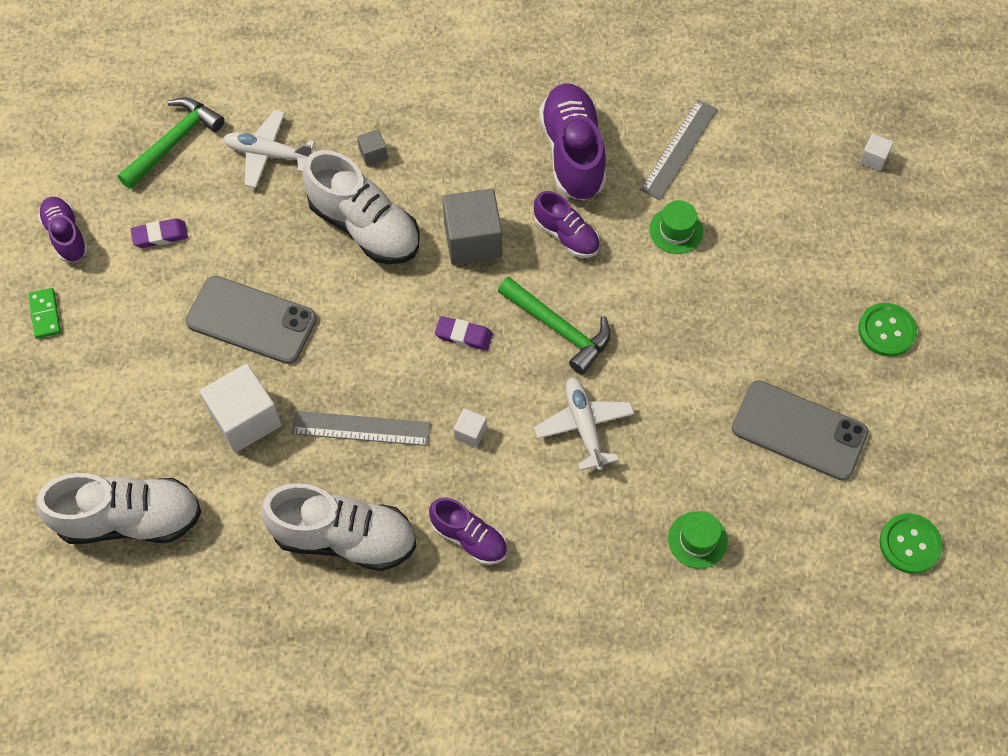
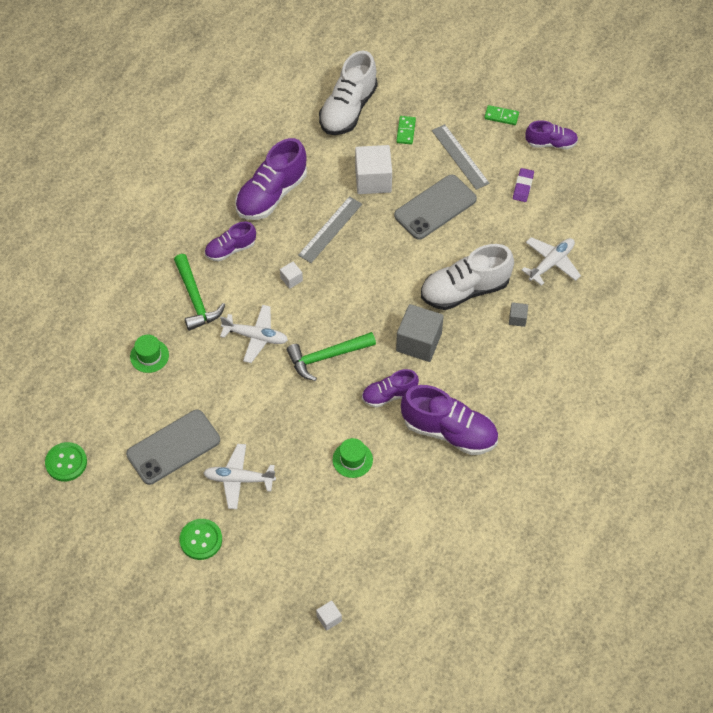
camera: 120 degrees right, 5 degrees down
(133, 421) = (406, 131): none -> green domino
(174, 142) = (589, 219): green hammer -> green hammer (195, 299)
(344, 537) = (271, 194): white shoe -> purple shoe
(464, 335) = (355, 305): purple eraser -> none
(678, 149) = (413, 497): grey ruler -> grey ruler (460, 156)
(786, 334) = (239, 479): none -> white plane

